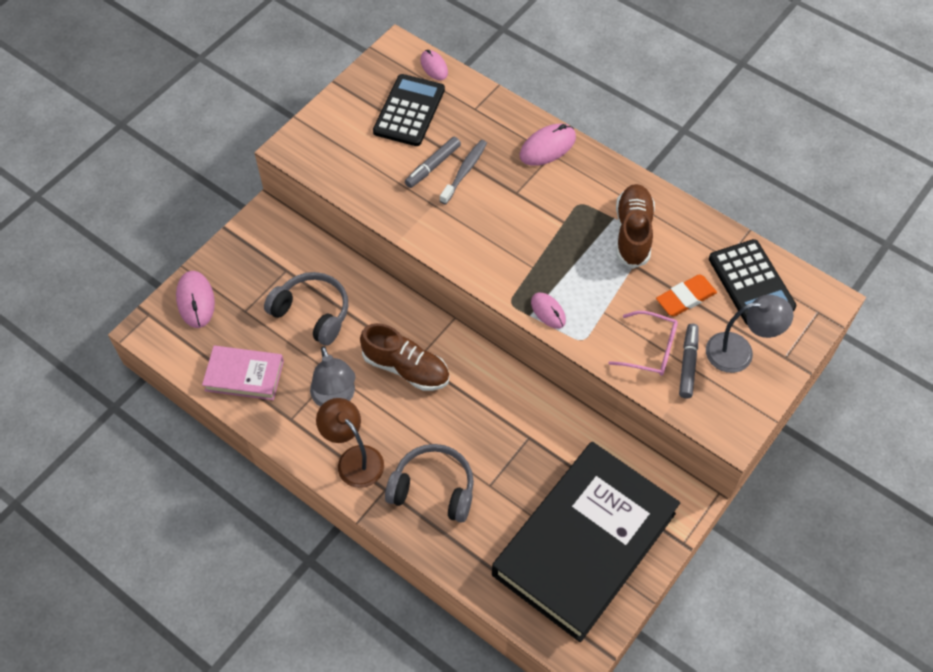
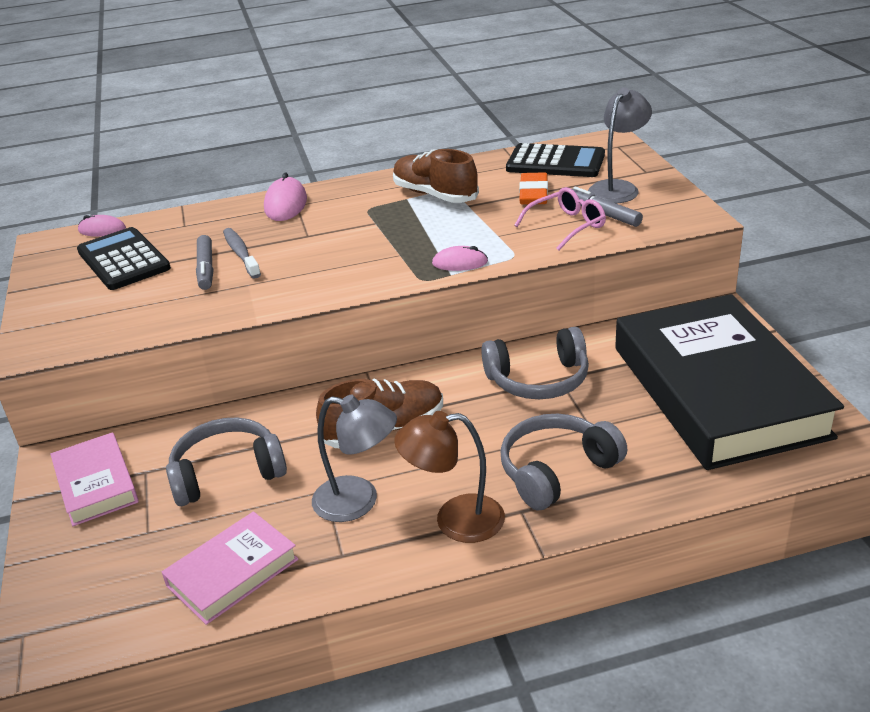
camera: 50 degrees left, 25 degrees down
(196, 300) = (71, 573): pink mouse -> none
(260, 255) = (96, 484): none -> pink book
(518, 425) = (538, 380): none -> grey headphones

